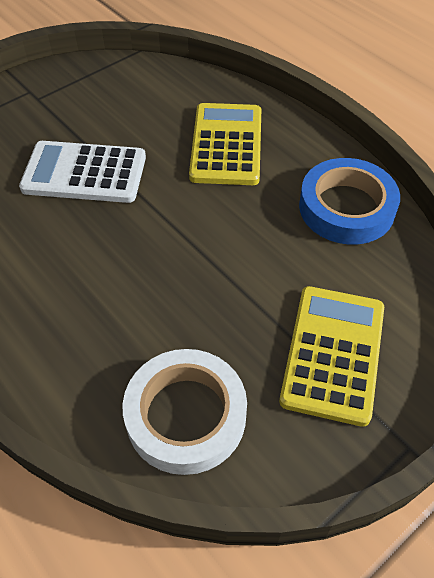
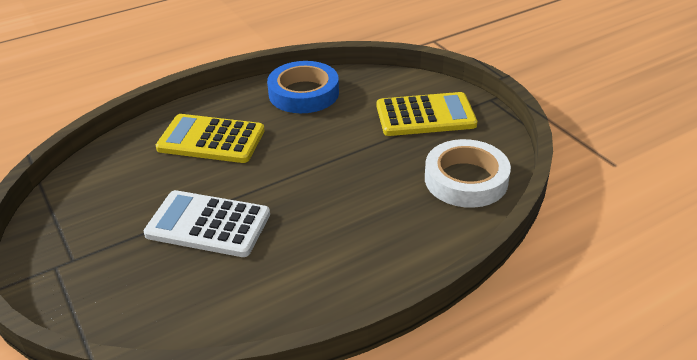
camera: 80 degrees left, 15 degrees down
(84, 173) = (208, 224): white calculator -> white calculator turned 90 degrees clockwise
(333, 353) = (425, 115): yellow calculator -> yellow calculator turned 150 degrees clockwise

